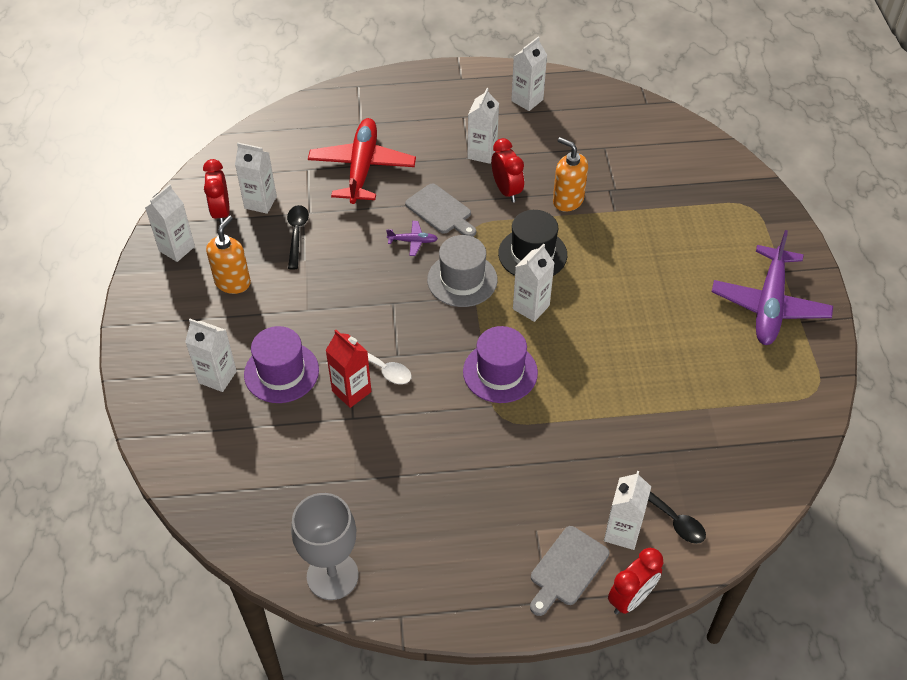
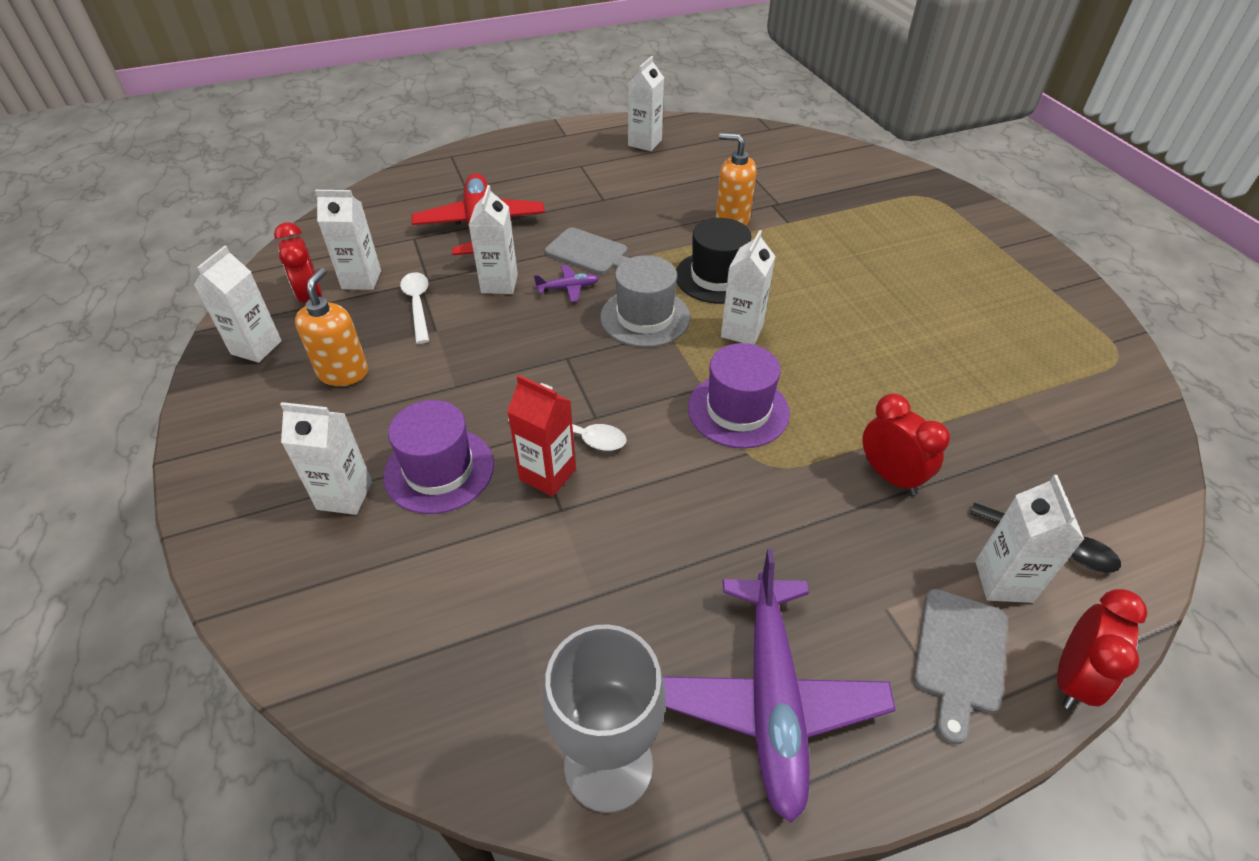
camera: 15 degrees left, 5 degrees down
(297, 234) = (418, 305): black spoon -> white spoon
(482, 153) = (616, 193): white carton -> white carton (499, 284)
(506, 191) = (659, 222): red clock -> red clock (890, 476)
(769, 305) = (1008, 280): purple plane -> purple plane (771, 700)

